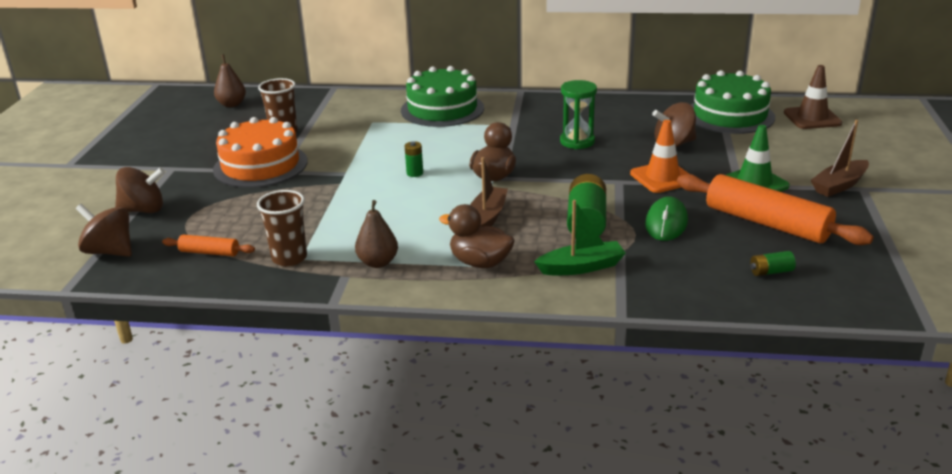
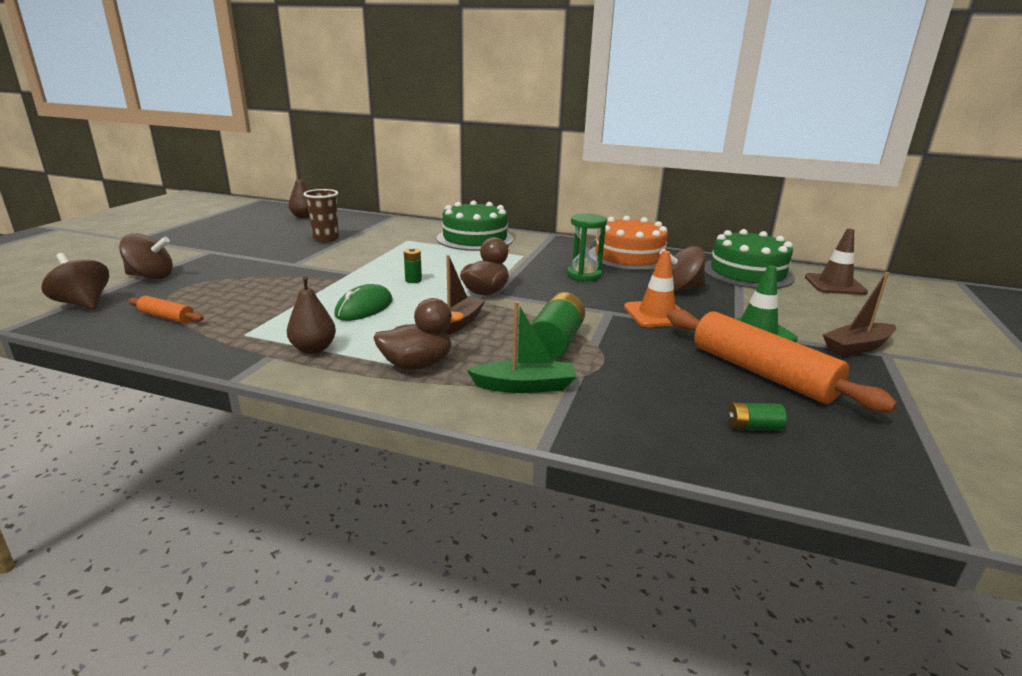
camera: 10 degrees right, 5 degrees down
(260, 165) = (284, 258): orange cake -> orange cake (629, 256)
(289, 258) = (233, 332): brown cup -> none
(480, 263) = (417, 365): brown duck -> brown duck turned 120 degrees clockwise
(666, 223) = (643, 356): green mouse -> green mouse (364, 308)

